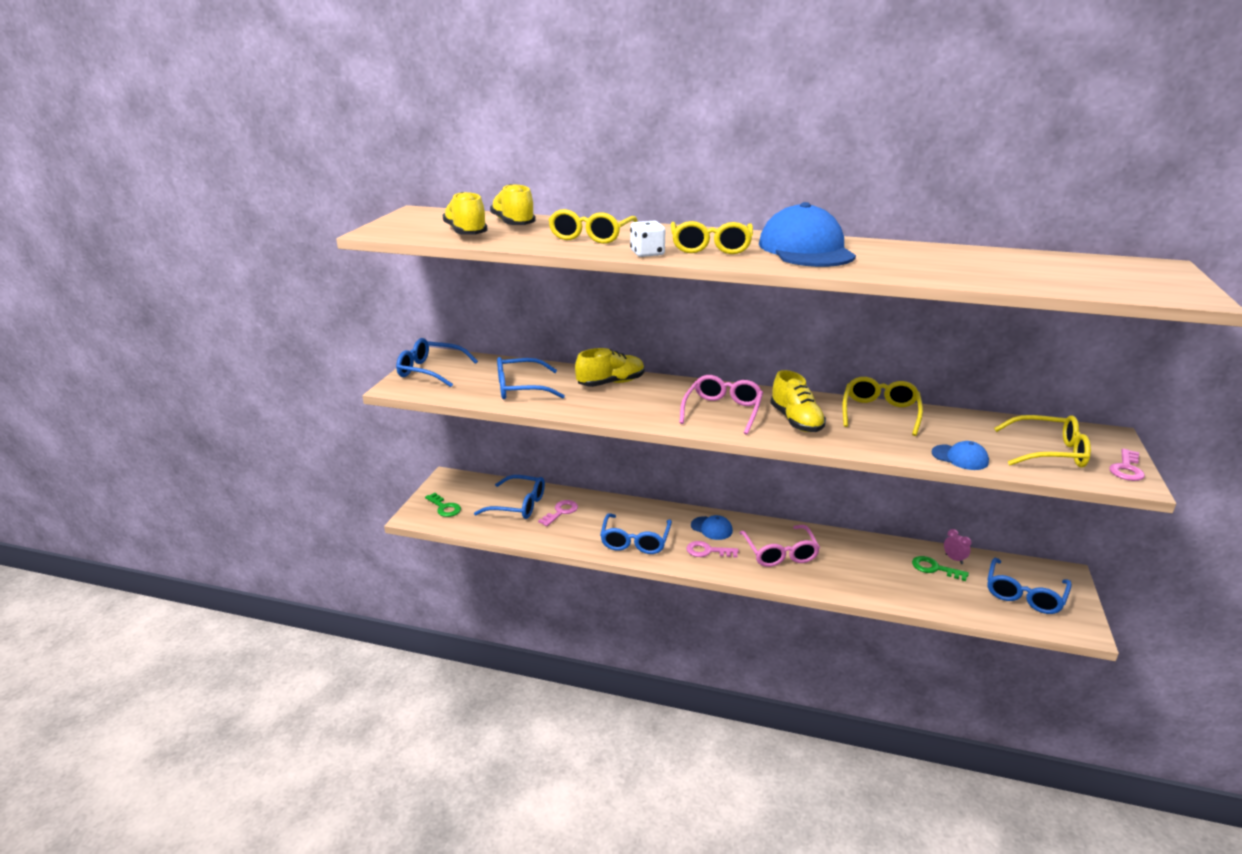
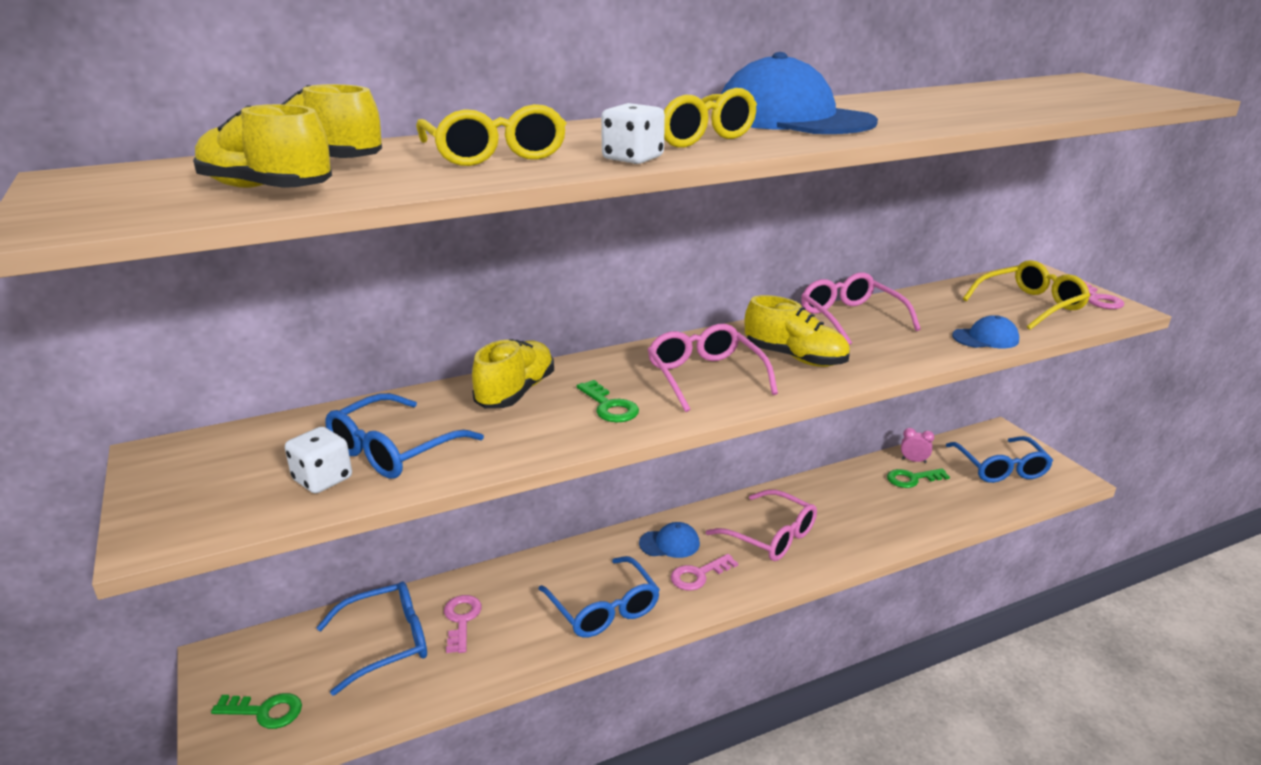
camera: 40 degrees left, 0 degrees up
(430, 371) = (184, 483): blue glasses -> none
(478, 389) = (322, 479): none -> white dice
(646, 406) = (609, 406): none -> green key
(880, 412) = (850, 318): yellow glasses -> pink glasses

